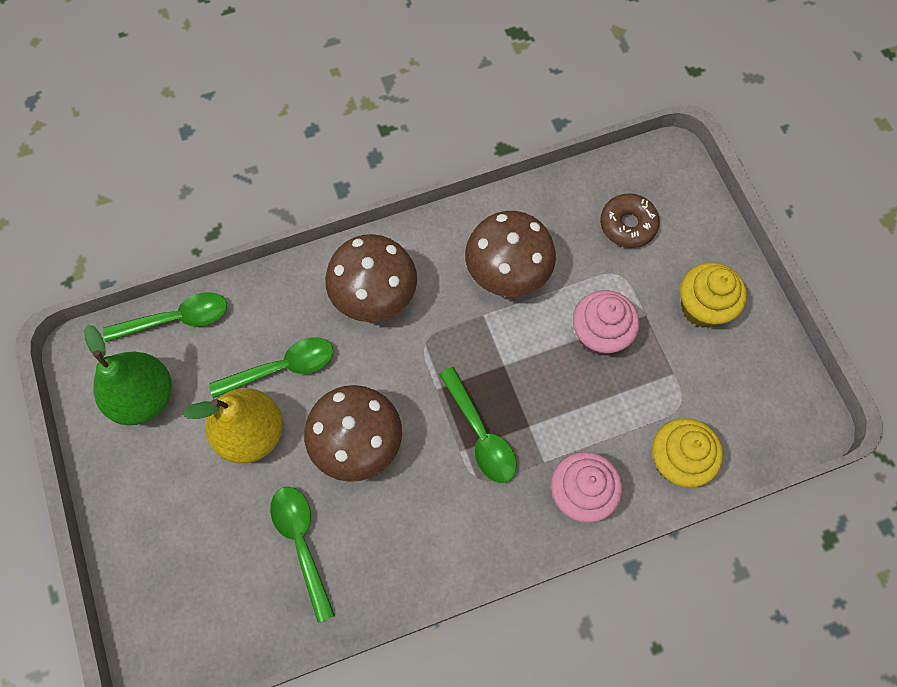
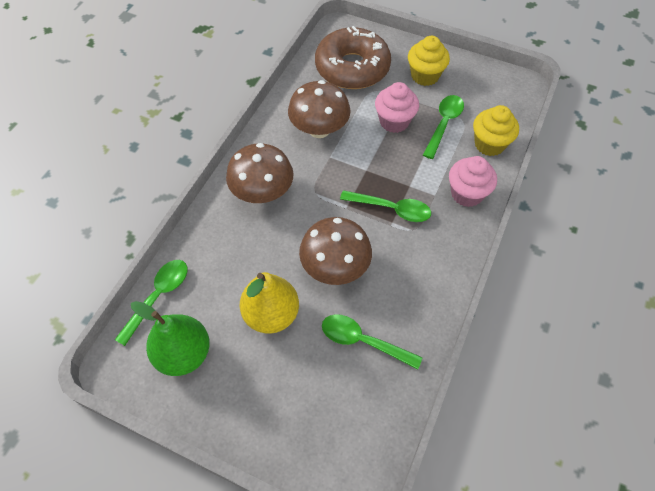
camera: 45 degrees left, 10 degrees down
(282, 368) = (251, 267): green spoon -> green spoon (444, 124)
(628, 225) = (352, 68): brown donut -> brown donut, size x1.97

